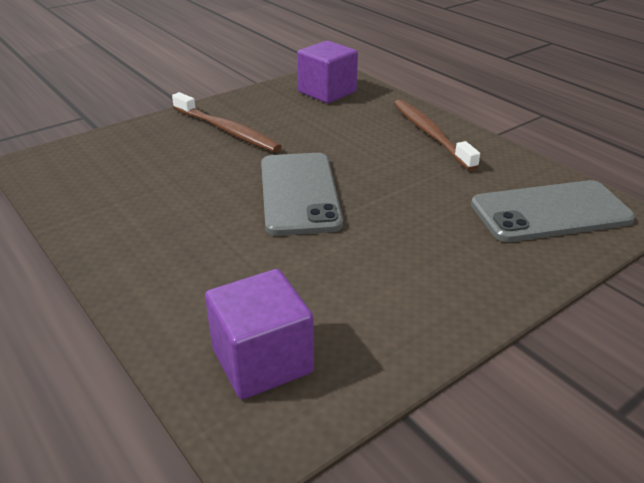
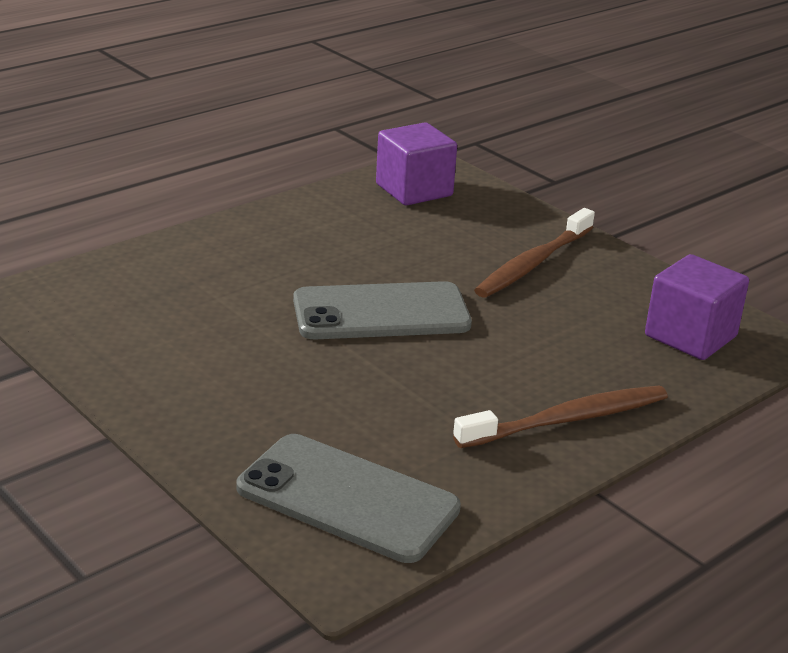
camera: 85 degrees right, 5 degrees down
(262, 361) = (105, 296): purple cube -> purple cube (414, 190)
(550, 212) = (347, 498): grey phone -> grey phone turned 45 degrees counterclockwise

